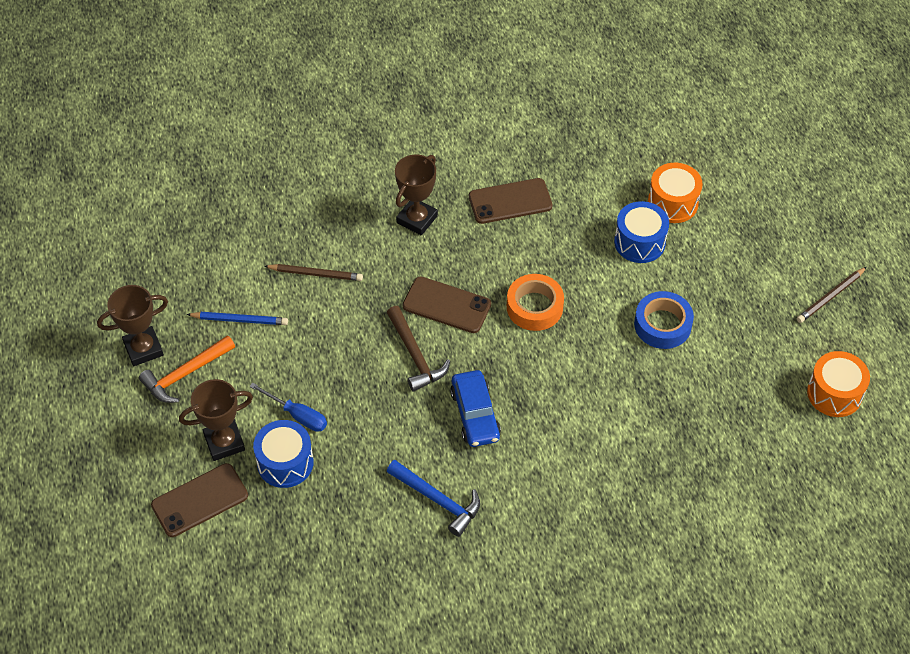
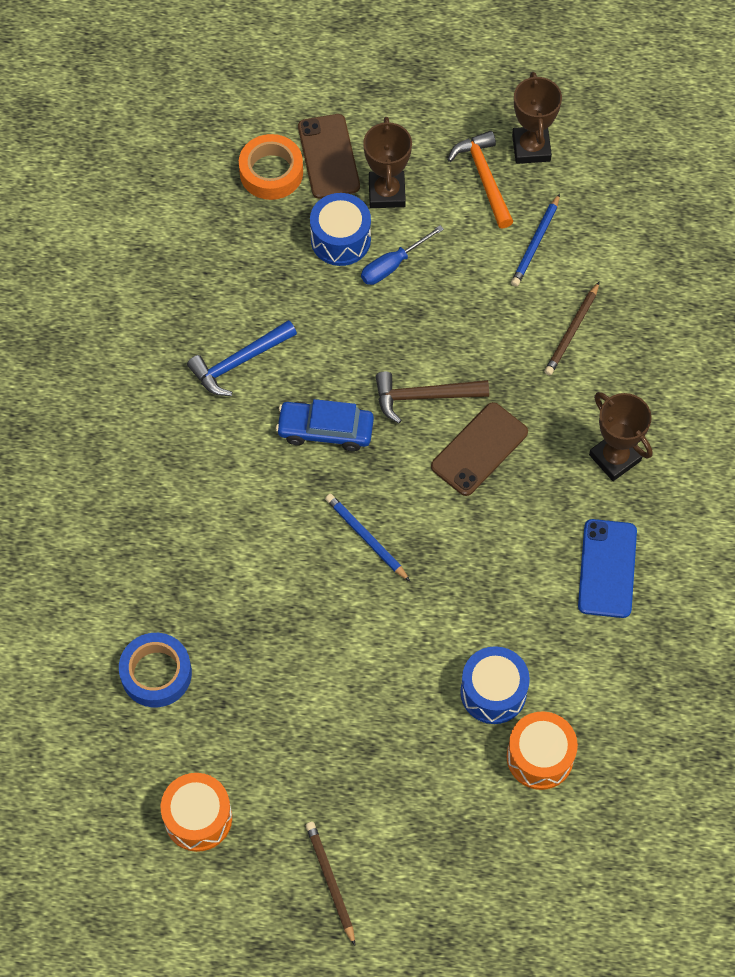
camera: 110 degrees right, 10 degrees up
(510, 201) = (607, 568): brown phone -> blue phone
(534, 307) = (442, 539): orange tape -> orange tape (271, 172)
(556, 357) = (366, 538): none -> blue pencil
(662, 325) = (365, 668): blue tape -> blue tape (156, 673)

